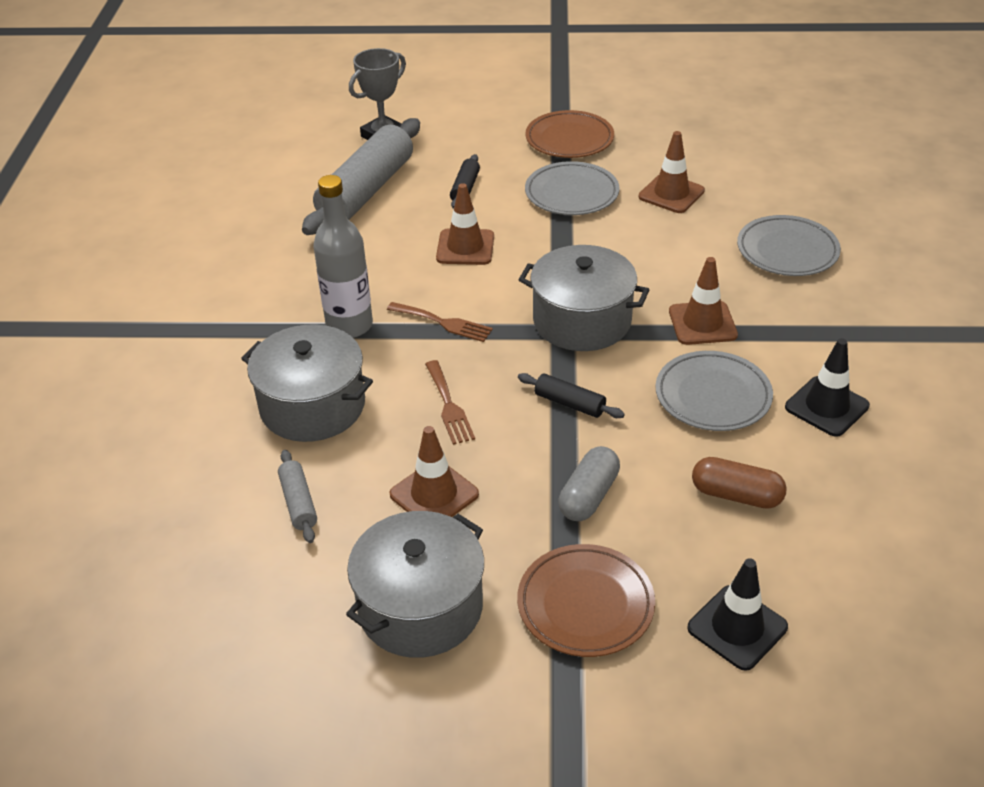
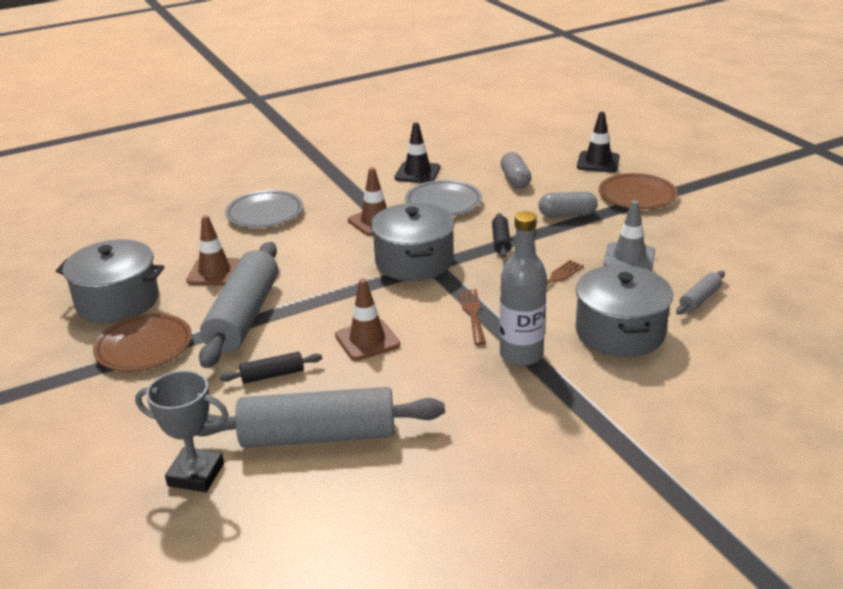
camera: 120 degrees left, 10 degrees down
(420, 607) = (704, 234): grey pot -> grey pot (118, 301)
(434, 494) = (629, 258): brown traffic cone -> grey traffic cone
(571, 194) = (244, 316): grey plate -> grey rolling pin
(736, 495) = (515, 180): brown capsule -> grey capsule

